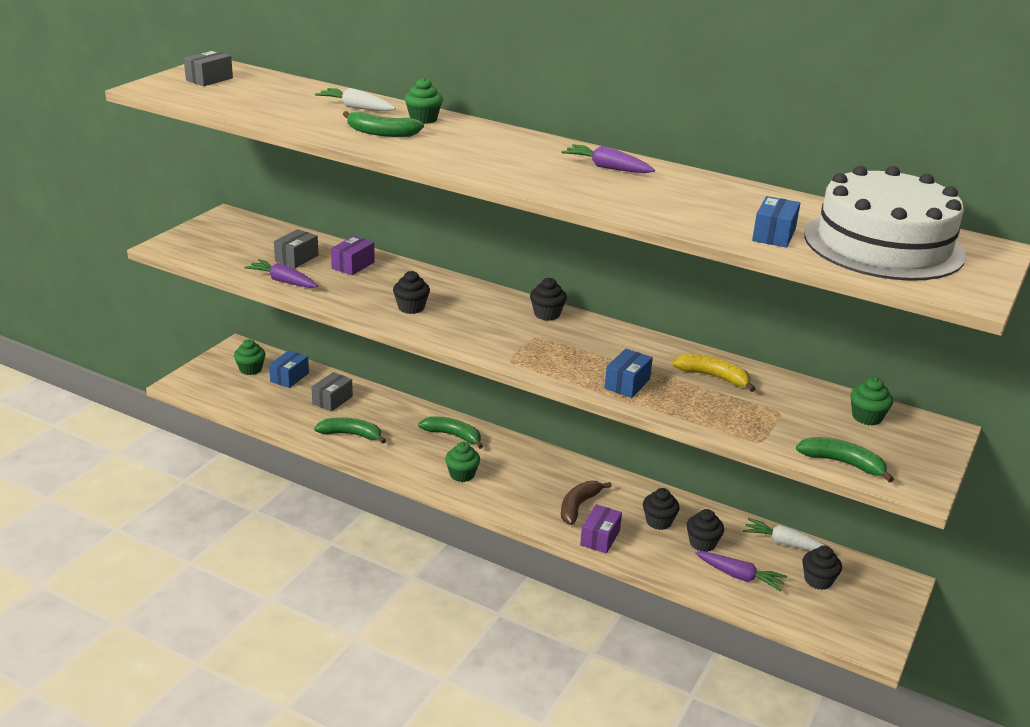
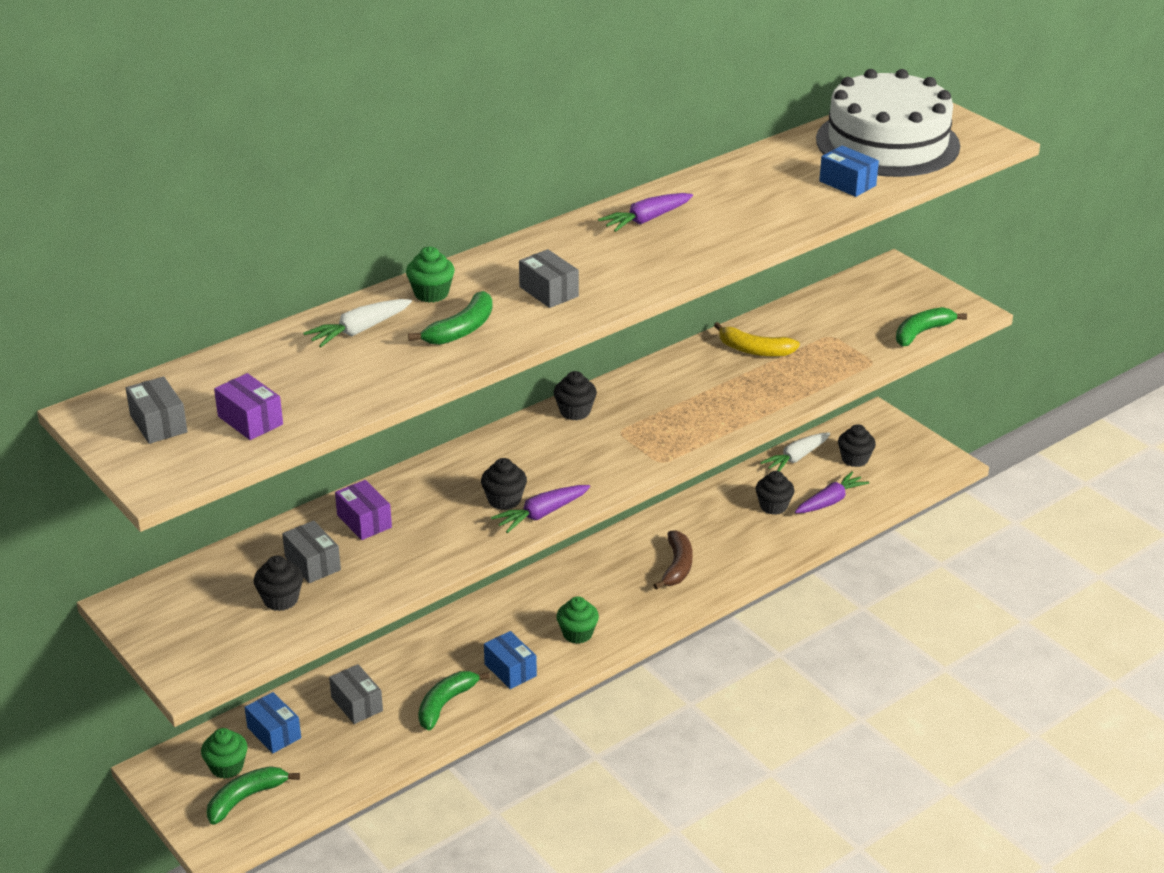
camera: 65 degrees left, 5 degrees up
(283, 281) = (372, 586): purple carrot -> purple carrot (541, 514)
(453, 435) = (497, 621): green banana -> green banana (246, 798)
(459, 150) = (549, 291): none -> grey box
(578, 506) = (677, 566): brown banana -> brown banana turned 135 degrees counterclockwise
(600, 538) = (735, 568): purple box -> purple box (250, 420)
(627, 384) = (742, 402): blue box -> blue box (510, 670)
(658, 521) = (728, 522): black cupcake -> black cupcake (281, 599)
(714, 377) = (754, 350): yellow banana -> yellow banana turned 120 degrees counterclockwise
(867, 417) = (858, 295): green cupcake -> none

